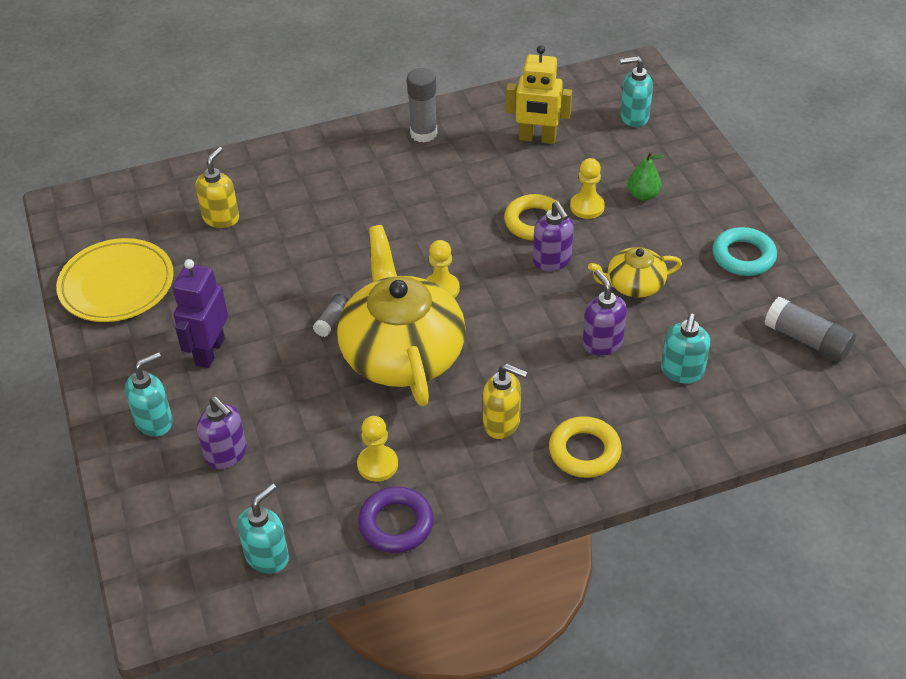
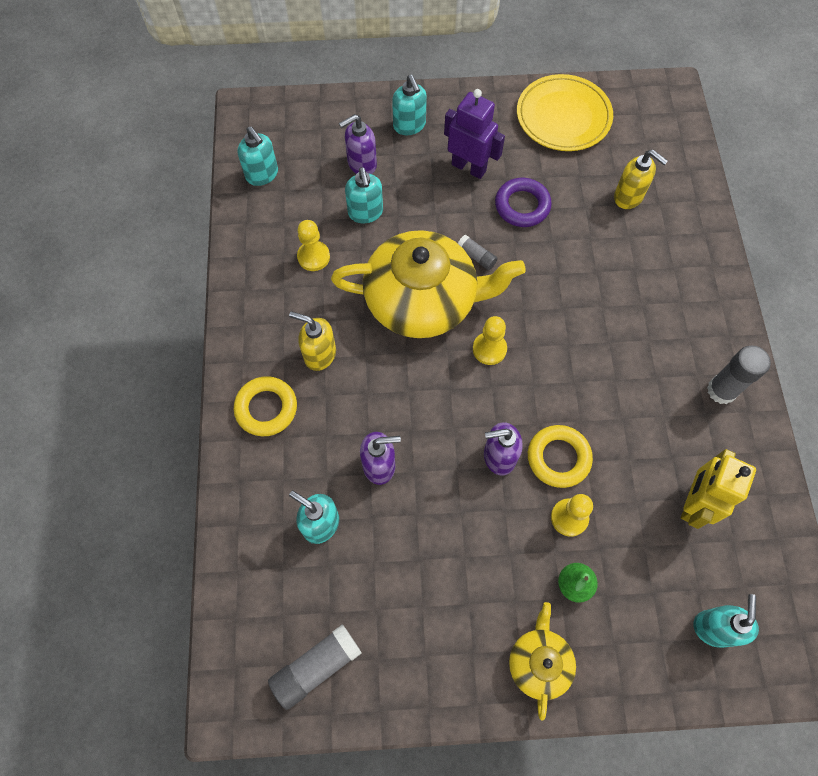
camera: 105 degrees right, 20 degrees up
(300, 431) = (365, 213): none -> turquoise soap dispenser
(396, 524) = (255, 257): purple ring -> purple ring (522, 206)
(502, 423) = (319, 354): yellow soap dispenser -> yellow soap dispenser turned 75 degrees clockwise
(634, 284) = (444, 523): yellow teapot -> yellow teapot (539, 662)
(743, 256) = (451, 655): turquoise ring -> none

